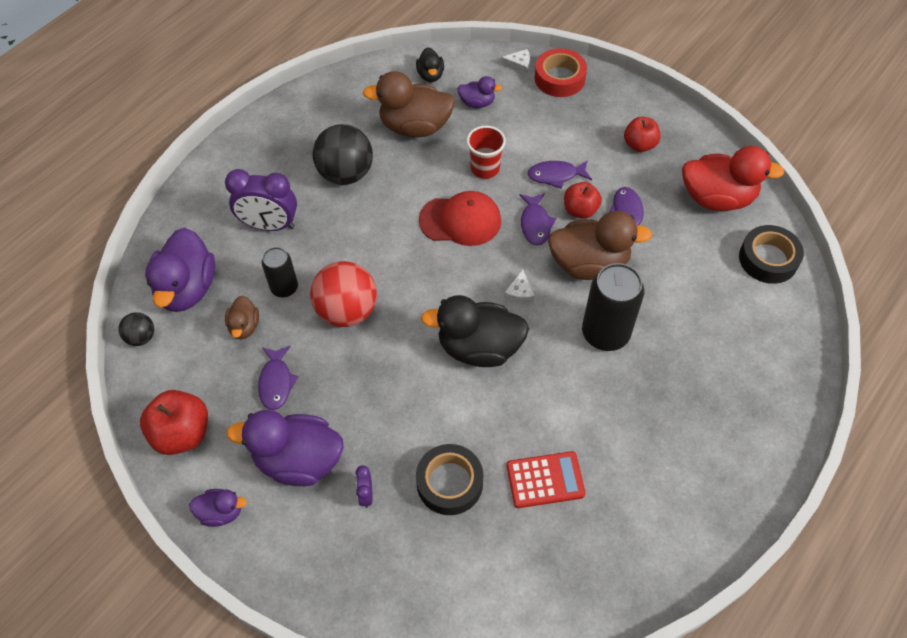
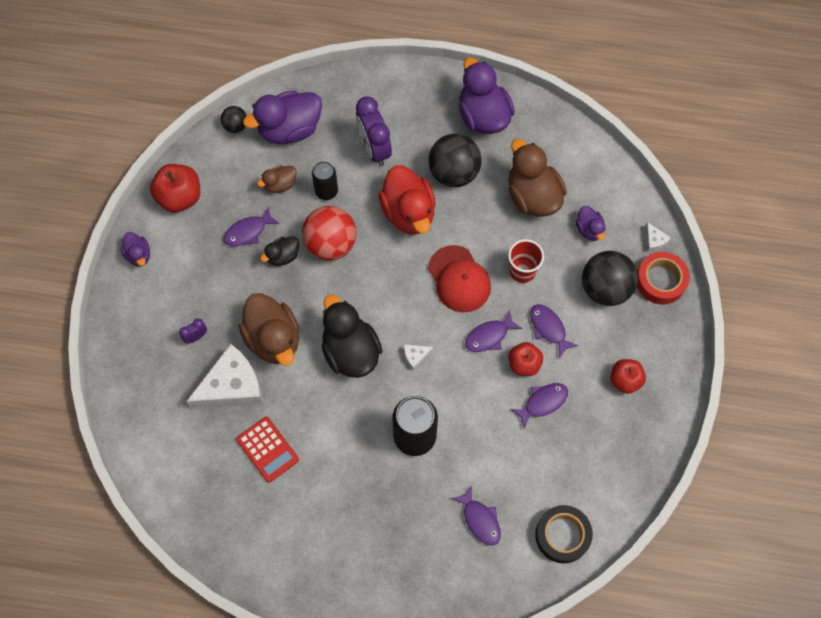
camera: 60 degrees right, 10 degrees up
(298, 460) = (198, 280): purple duck -> purple duck (483, 116)
(430, 75) = (596, 178): black duck -> black duck (283, 256)
(449, 483) = (232, 386): black tape -> white cheese
(542, 118) = (605, 288): none -> black ball
(589, 264) = (473, 395): brown duck -> brown duck (273, 339)
(717, 198) = (604, 468): red duck -> red duck (408, 212)
(721, 317) = (480, 520): none -> purple fish

